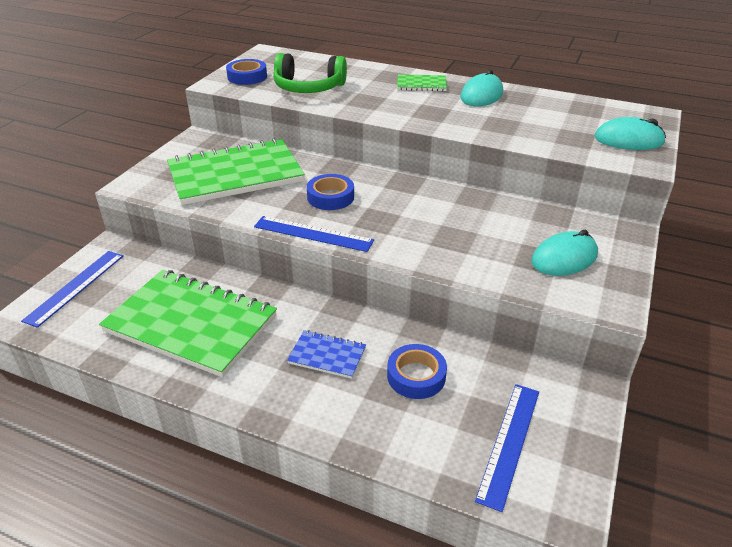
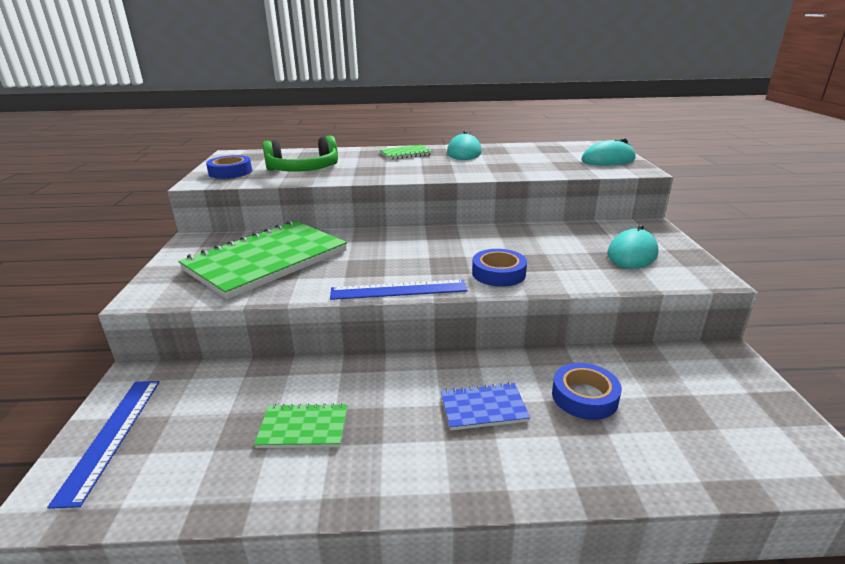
camera: 25 degrees left, 10 degrees down
(191, 324) = (303, 428): green notebook -> green notebook, size x0.44
(330, 197) = (385, 257): blue tape -> blue tape (498, 273)
(509, 443) = (722, 426): blue ruler -> none

